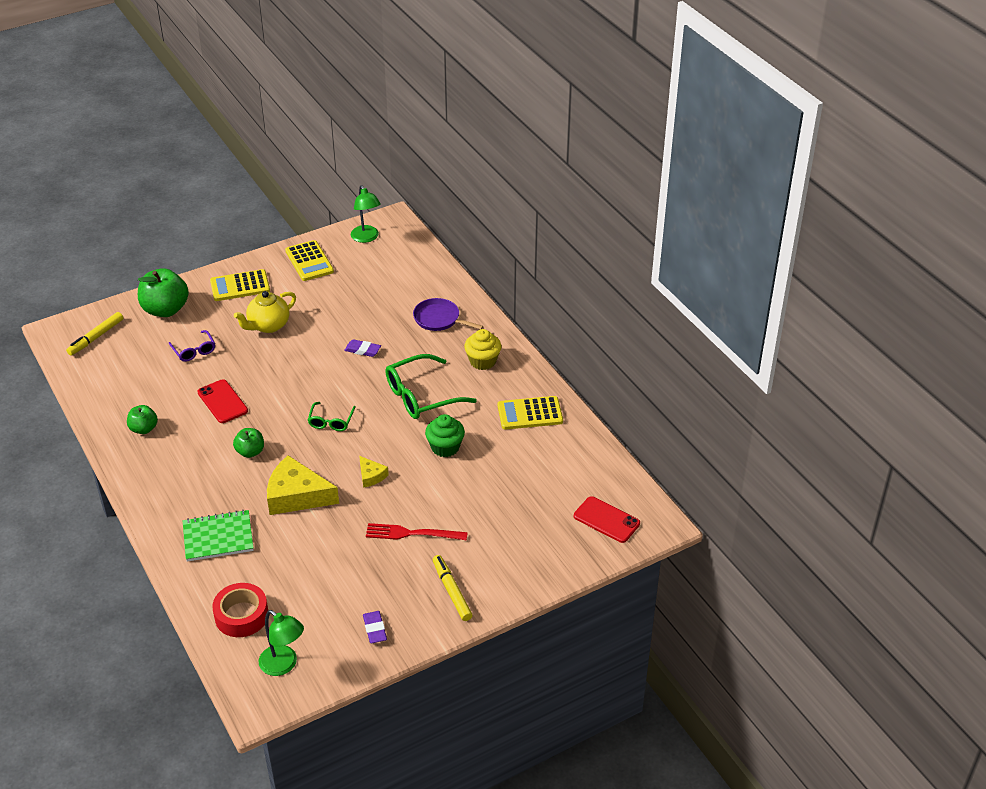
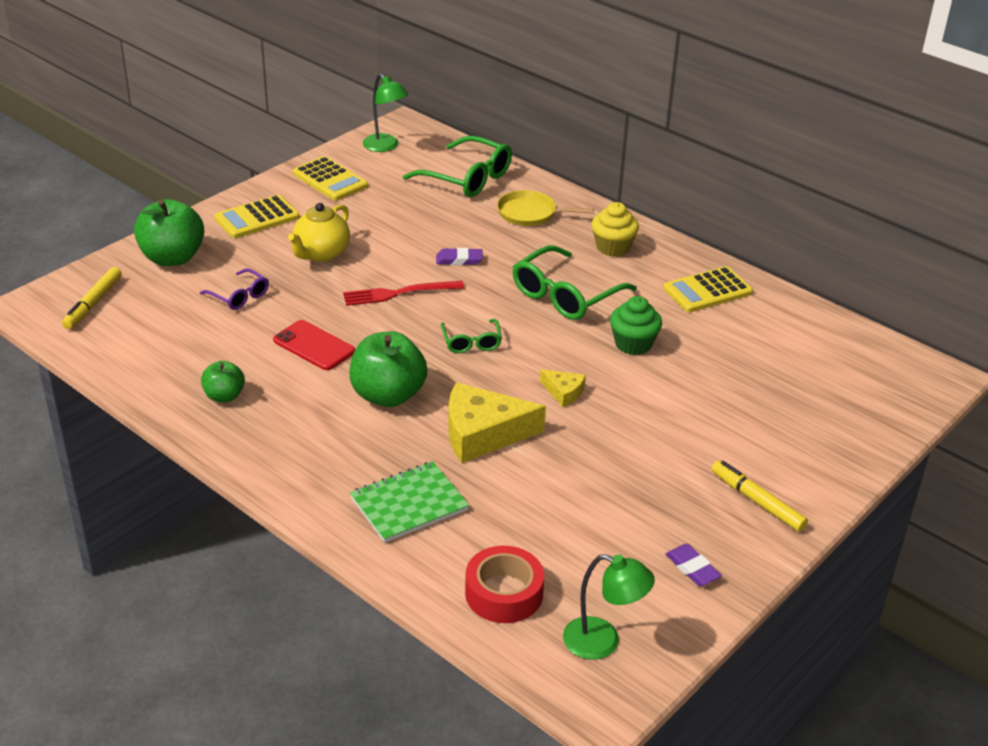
camera: 20 degrees left, 5 degrees down
(250, 452) = (388, 395): green apple -> green apple, size x1.81
(411, 278) = (467, 178): none -> green glasses
(412, 533) = (660, 446): red fork -> red fork (398, 293)
(439, 319) = (530, 213): purple pan -> yellow pan
(606, 520) = (879, 384): red phone -> none

